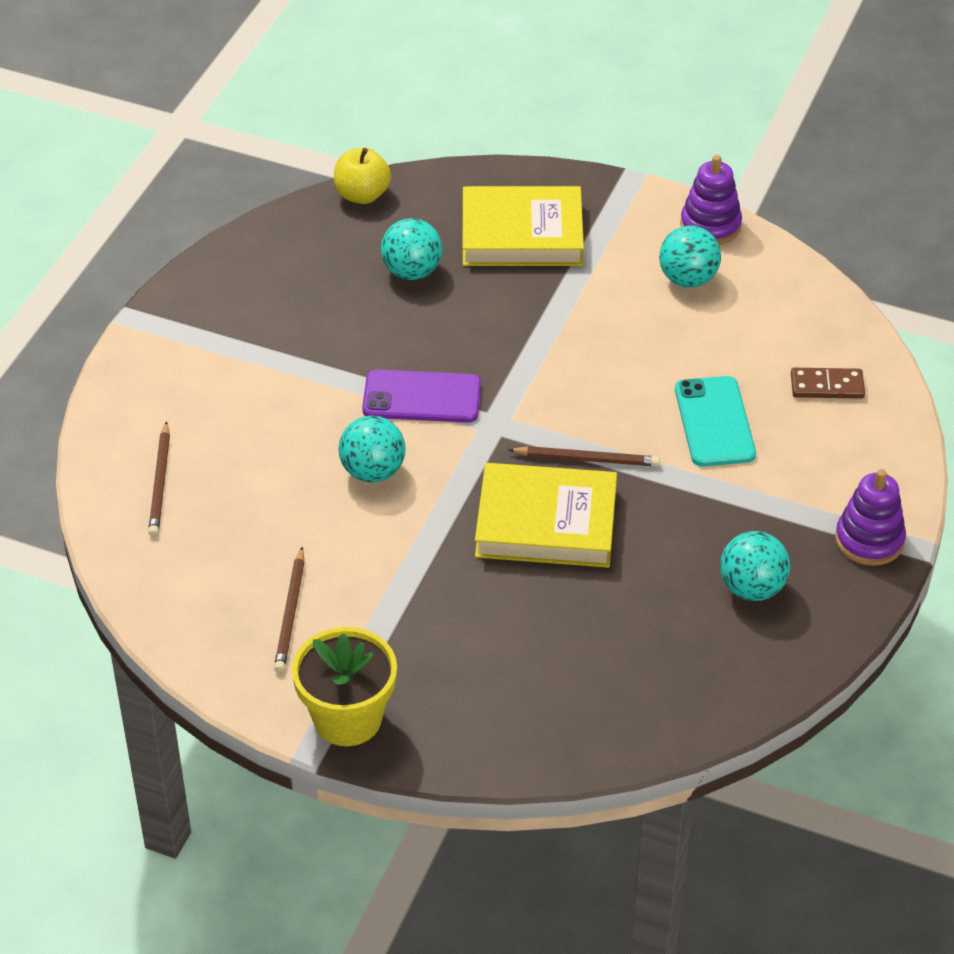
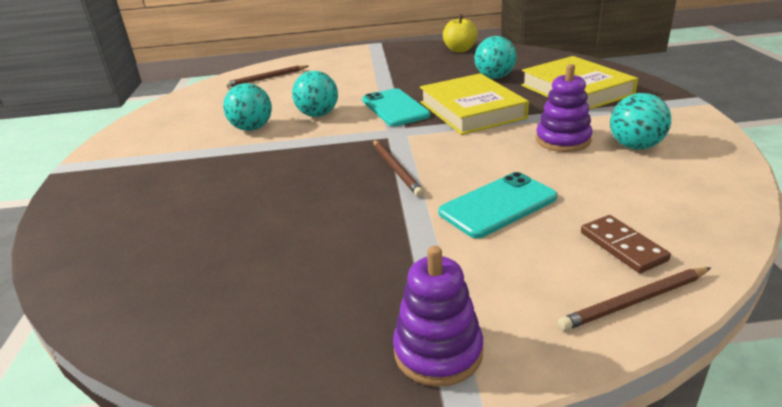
camera: 65 degrees right, 15 degrees down
(291, 613) = (183, 129): brown pencil -> brown pencil (634, 301)
(347, 719) = (94, 169): yellow flower pot -> none
(362, 195) = (533, 53): yellow apple -> yellow apple (460, 50)
(422, 397) = (395, 108): purple phone -> turquoise phone
(546, 522) = (317, 175): yellow book -> yellow book (472, 110)
(710, 225) = (706, 136): purple stacking toy -> purple stacking toy (563, 140)
(752, 588) = (308, 291): turquoise ball -> turquoise ball (252, 128)

